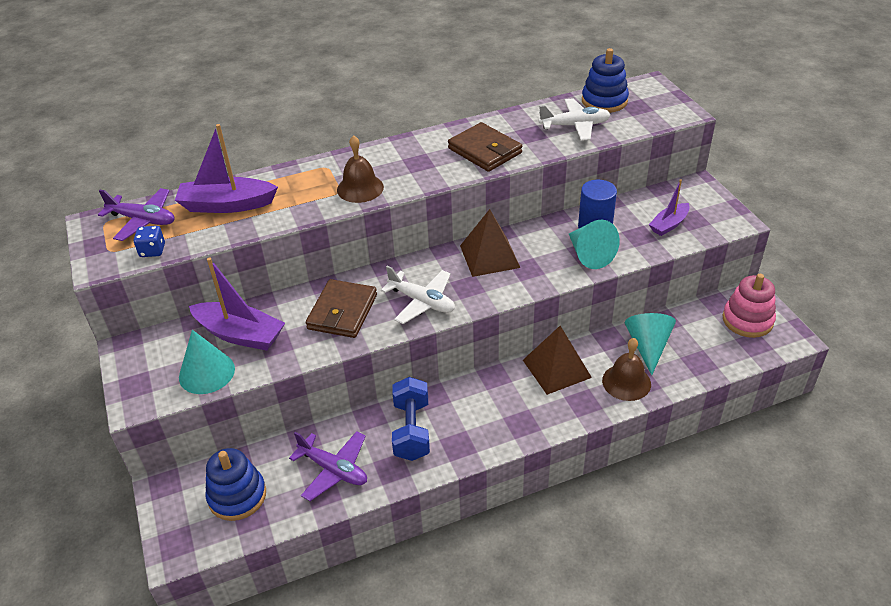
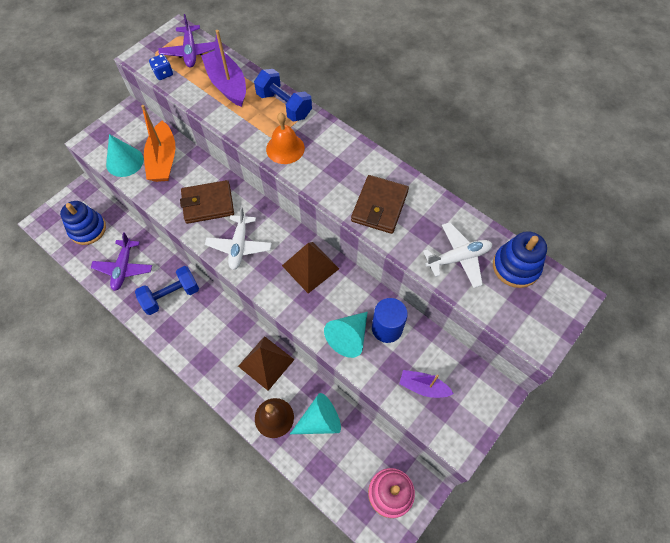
camera: 60 degrees right, 20 degrees up
(240, 334) = (163, 160): purple boat -> orange boat
(301, 173) = (284, 105): none -> blue dumbbell
(360, 188) = (285, 148): brown bell -> orange bell
(575, 126) = (458, 258): white plane -> white plane turned 75 degrees counterclockwise

